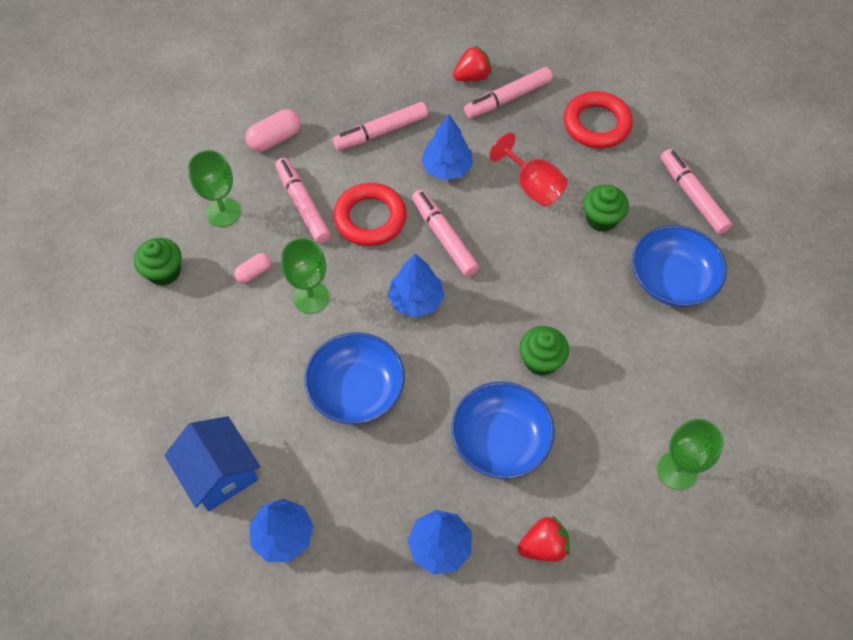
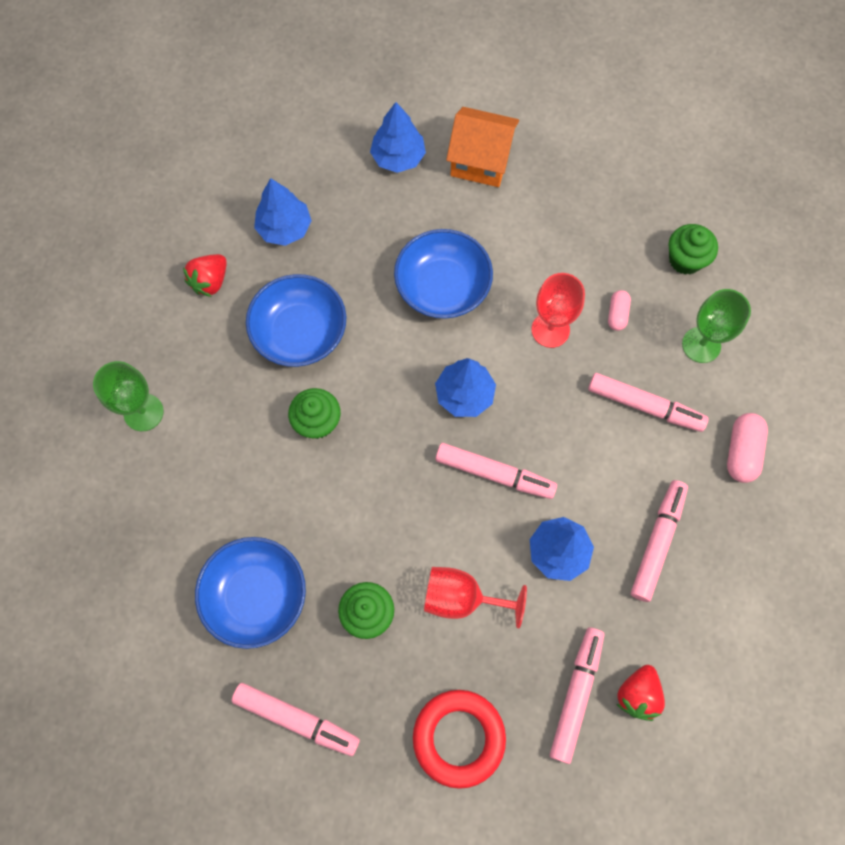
camera: 140 degrees right, 10 degrees up
(220, 473) = (480, 160): blue house -> orange house
(311, 297) = (550, 330): green goblet -> red goblet
(370, 218) = (575, 440): red ring -> none

